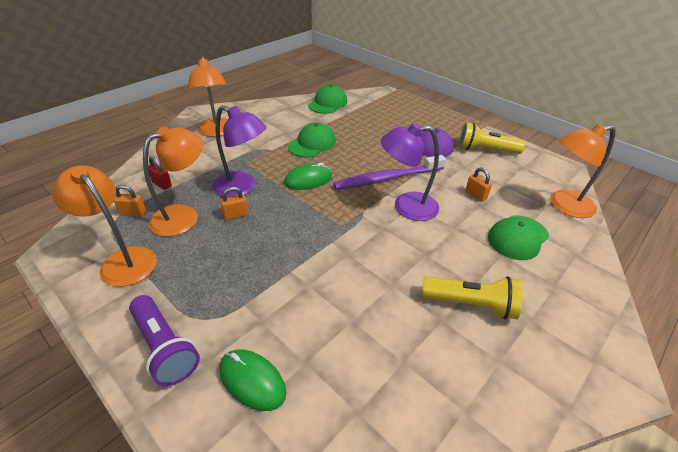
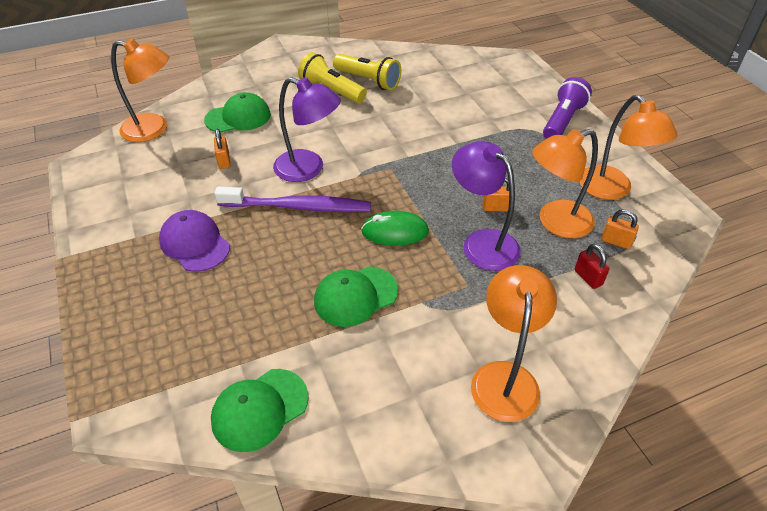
camera: 155 degrees left, 5 degrees up
(164, 348) = (562, 121): purple flashlight -> purple flashlight turned 45 degrees clockwise
(252, 381) = (504, 93): green mouse -> none
(485, 150) = (130, 213): yellow flashlight -> yellow flashlight (368, 81)

